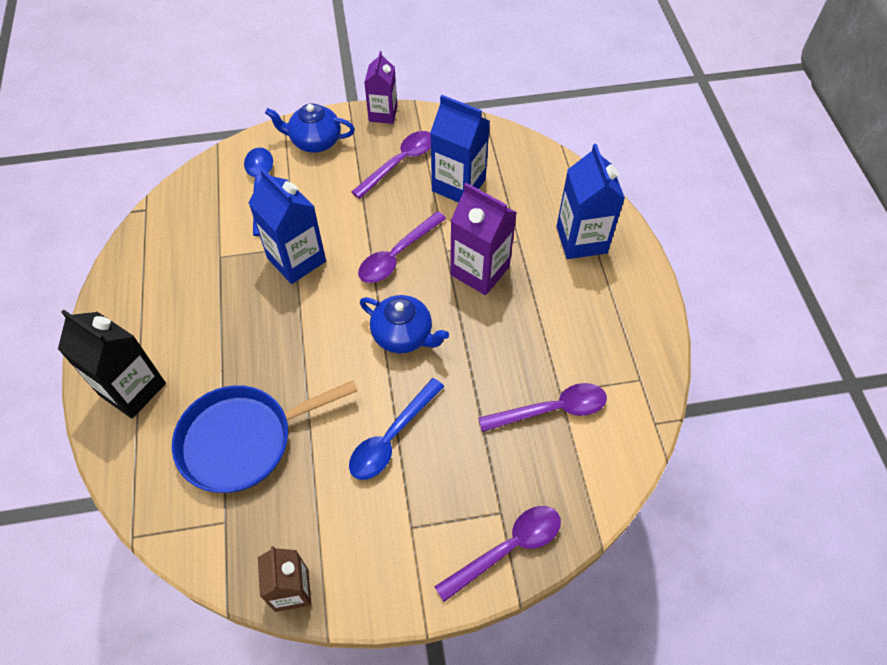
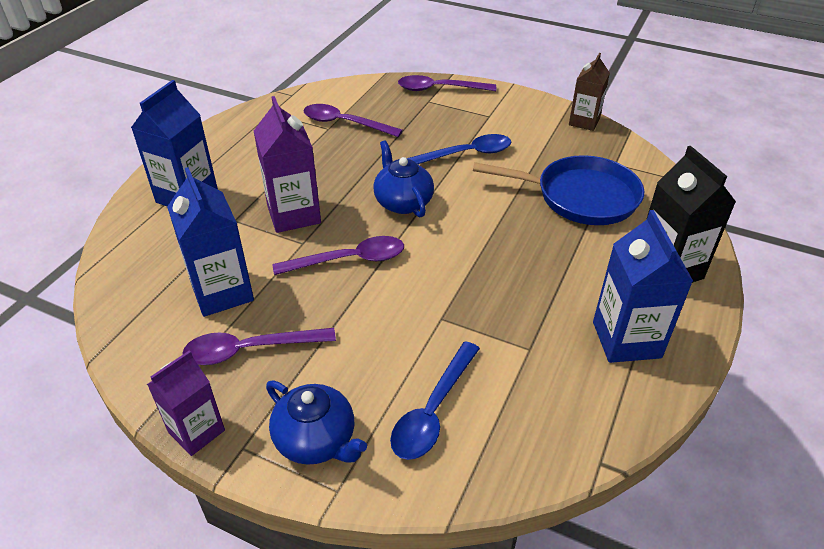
camera: 145 degrees left, 15 degrees down
(296, 260) = (448, 304): blue carton -> blue carton (626, 339)

